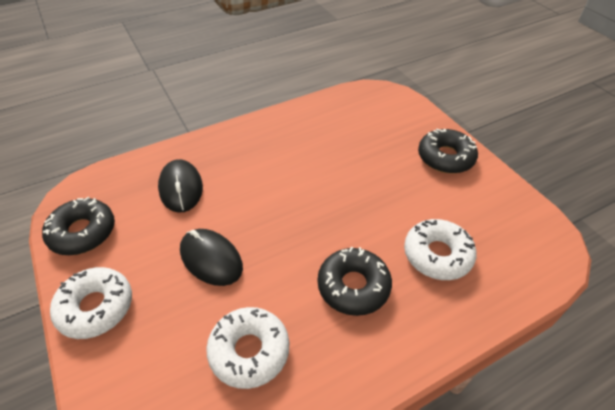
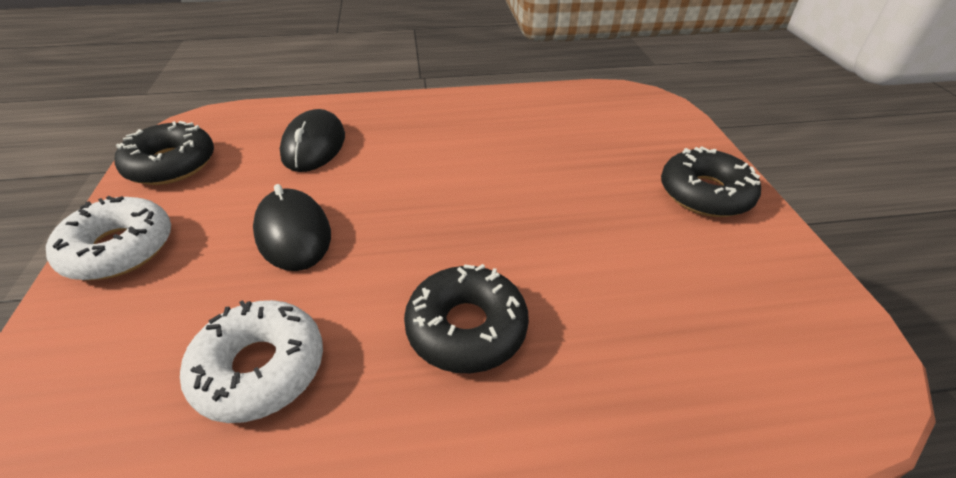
camera: 20 degrees right, 5 degrees down
(437, 255) = (628, 323): white donut -> none

